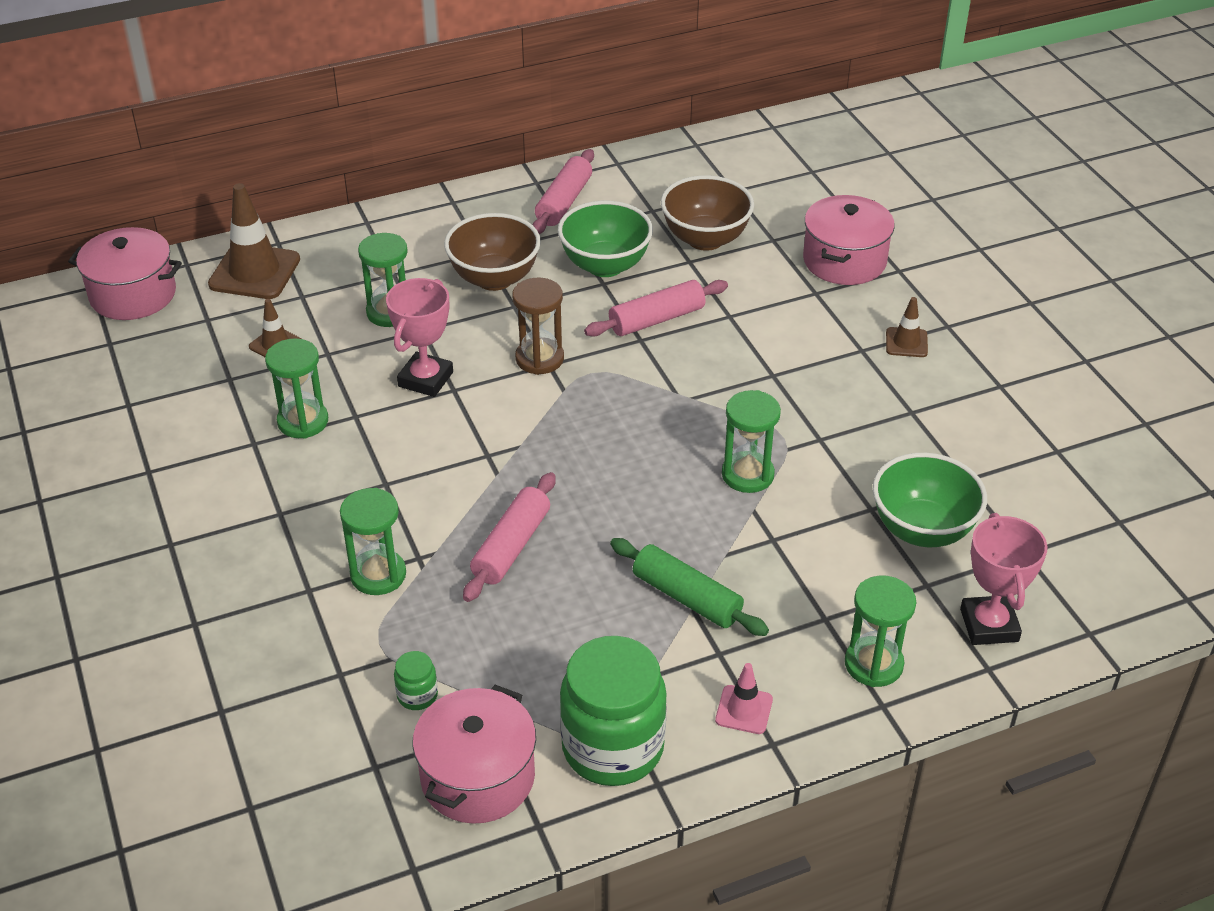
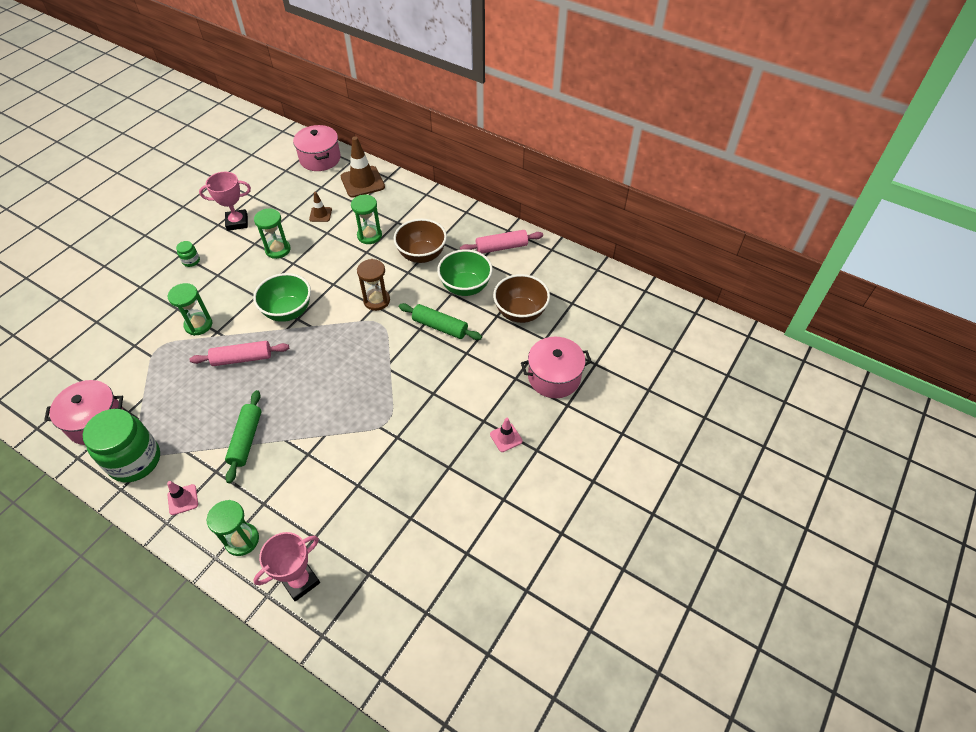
camera: 55 degrees right, 10 degrees up
(417, 695) = (134, 376): green jar -> green jar (191, 261)
(425, 379) = (333, 271): pink trophy -> pink trophy (237, 222)
(657, 319) = (440, 327): pink rolling pin -> green rolling pin
(747, 475) = (348, 420): green hourglass -> none
(906, 343) = (506, 438): brown traffic cone -> pink traffic cone
(922, 530) = (356, 516): green bowl -> green bowl (288, 311)

